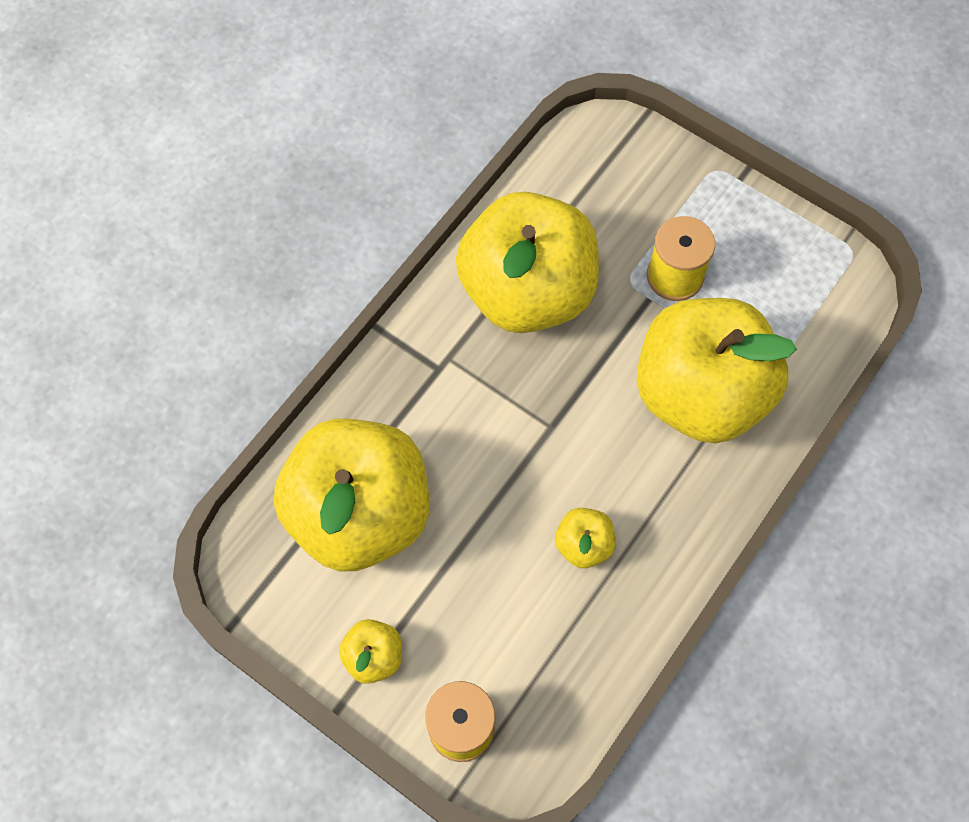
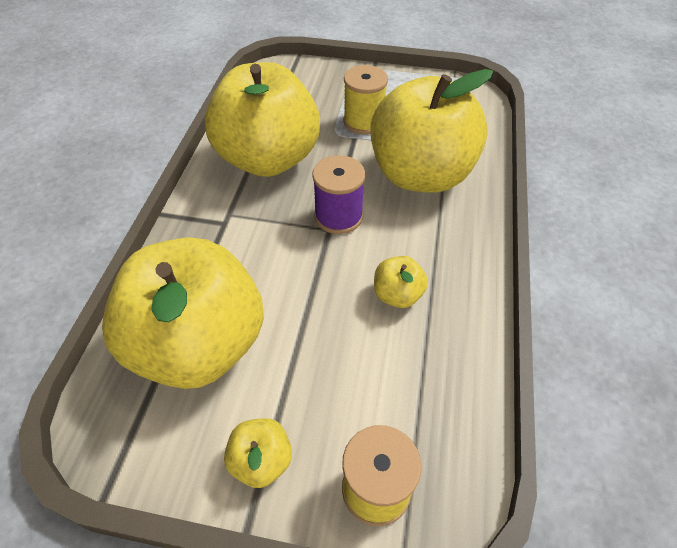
camera: 25 degrees left, 15 degrees down
(570, 414) = (338, 216): none -> purple spool

